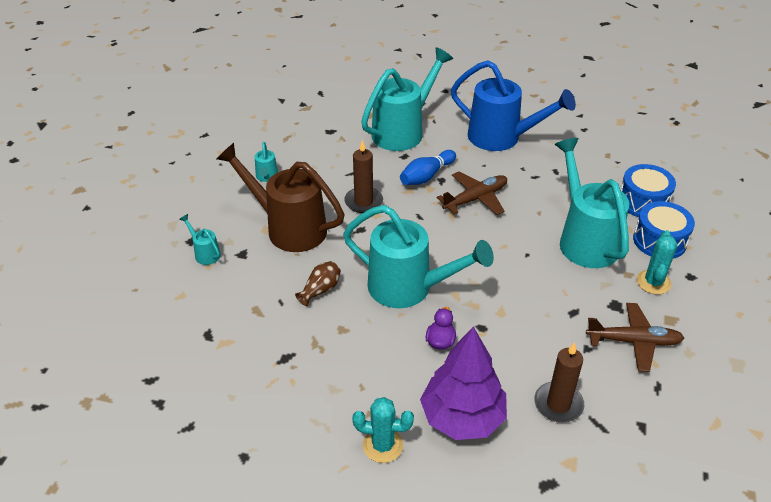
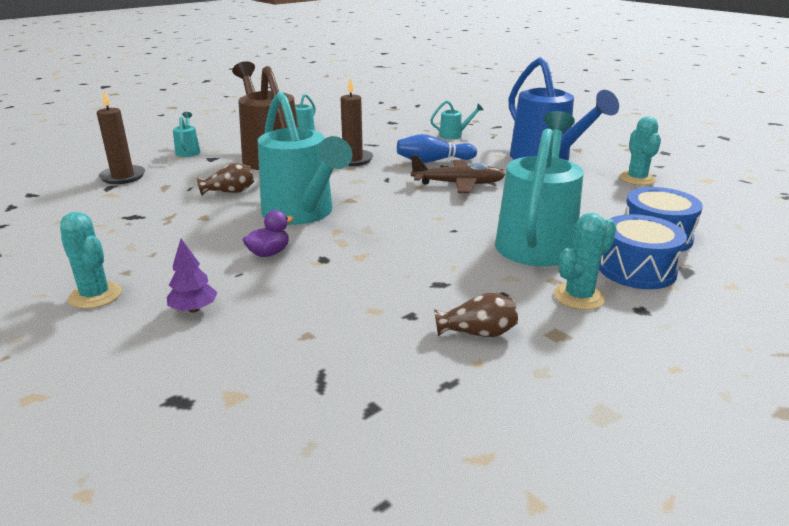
camera: 35 degrees right, 15 degrees down
(403, 131) = (454, 135): turquoise watering can -> turquoise watering can, size x0.42
(462, 417) = (194, 309): purple tree -> purple tree, size x0.44
(558, 404) = (304, 343): brown candle -> brown candle (123, 177)
(580, 139) = (636, 179): none -> turquoise cactus
(634, 342) = (478, 333): brown plane -> brown vase

